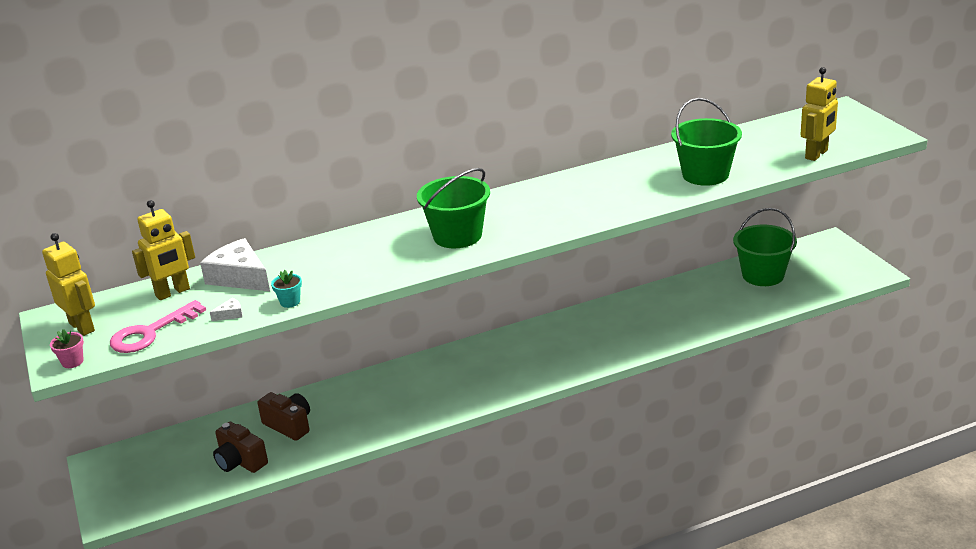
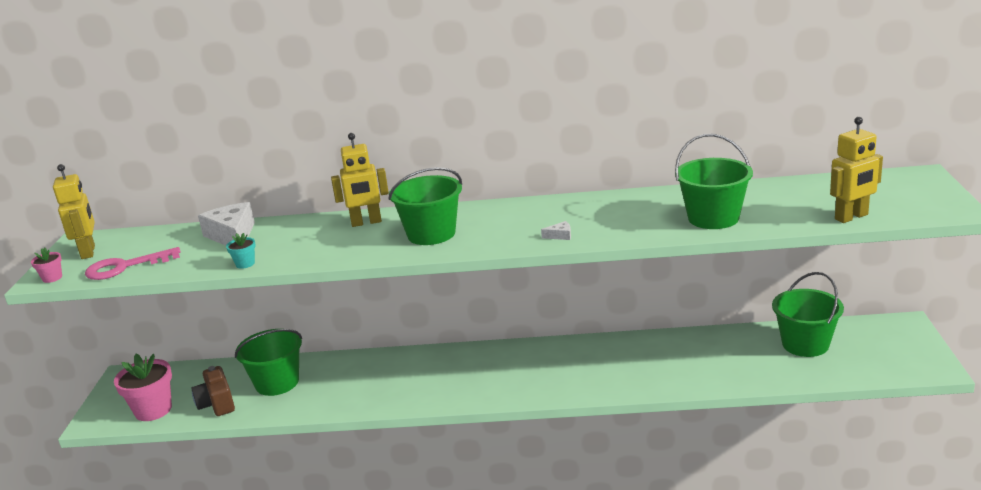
camera: 25 degrees right, 5 degrees down
(171, 486) = (153, 410): none -> pink flower pot
(173, 292) = (174, 238): yellow robot -> yellow robot (366, 222)
(230, 314) = (193, 264): white cheese -> white cheese (560, 236)
(289, 425) = (277, 382): brown camera -> green bucket

